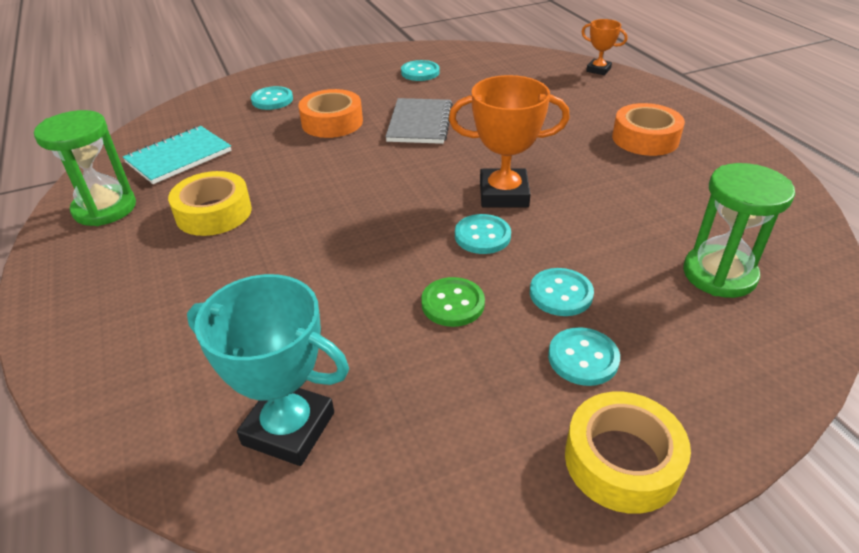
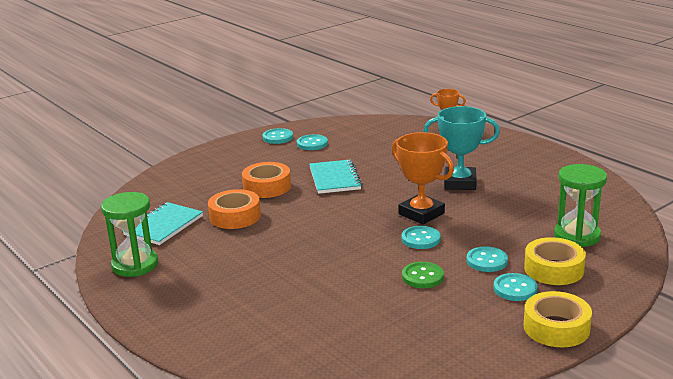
camera: 15 degrees left, 15 degrees down
(214, 213) = (221, 255): yellow tape -> yellow tape (553, 269)
(272, 100) = (206, 178): turquoise button -> turquoise button (277, 137)
(289, 428) = (361, 350): turquoise trophy -> turquoise trophy (460, 183)
(420, 123) = (335, 178): grey notebook -> turquoise notebook
(503, 194) = (421, 214): orange trophy -> orange trophy turned 60 degrees clockwise
(645, 138) = (500, 167): orange tape -> orange tape (235, 216)

